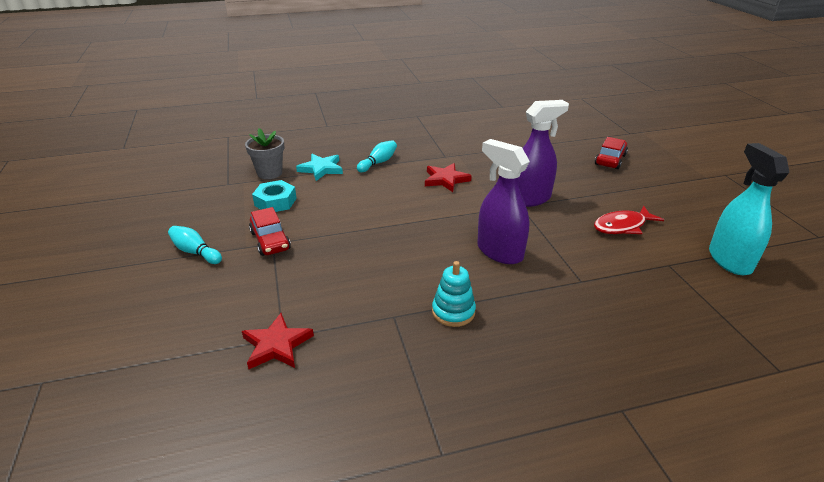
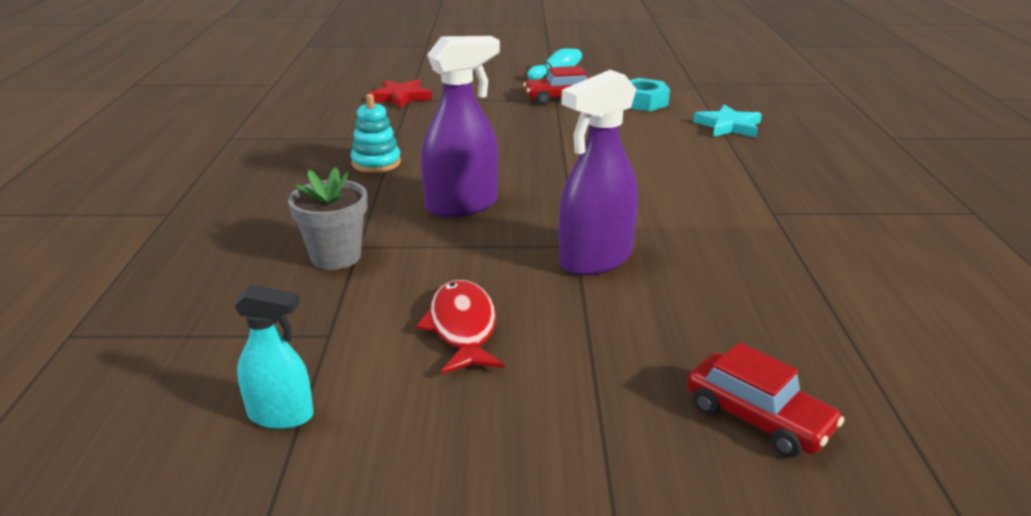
camera: 105 degrees right, 5 degrees down
(269, 173) = (719, 101): grey flower pot -> grey flower pot (336, 257)
(378, 163) = (748, 160): turquoise bowling pin -> none
(445, 180) = (681, 201): red star -> none
(530, 199) = (595, 259): purple spray bottle -> purple spray bottle turned 60 degrees clockwise
(729, 260) = (281, 415): turquoise spray bottle -> turquoise spray bottle, size x0.59

